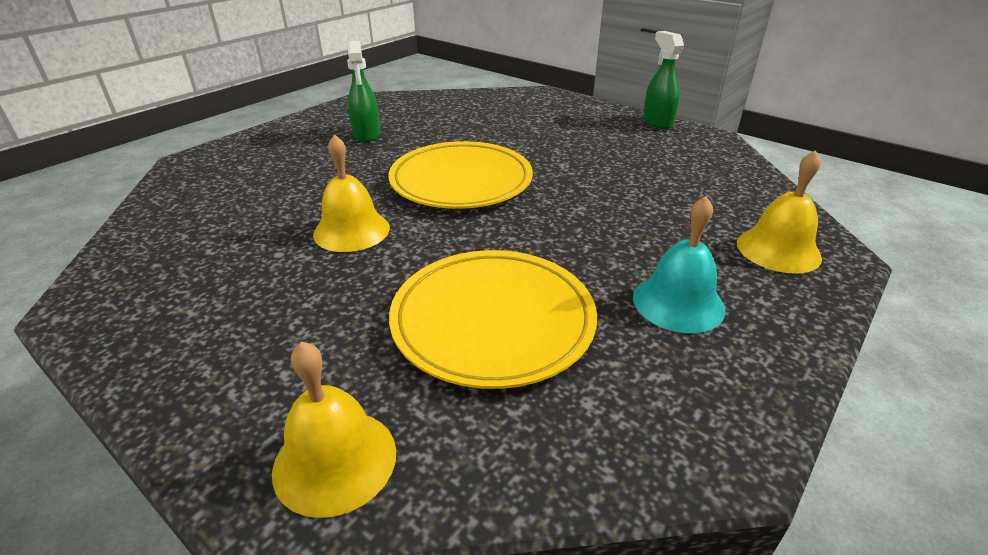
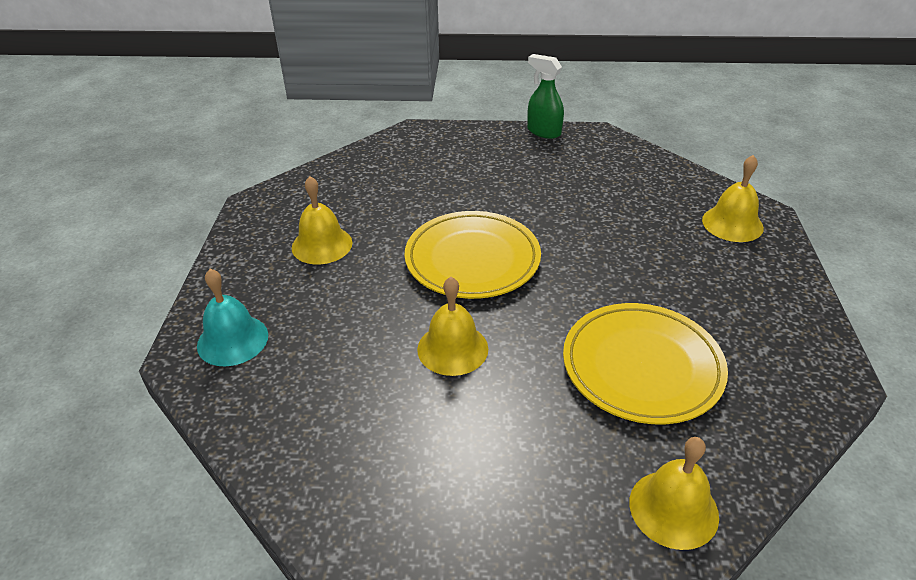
camera: 35 degrees left, 5 degrees up
(366, 134) = (322, 245): green spray bottle -> yellow bell
(678, 302) = (722, 293): turquoise bell -> turquoise bell (232, 340)

